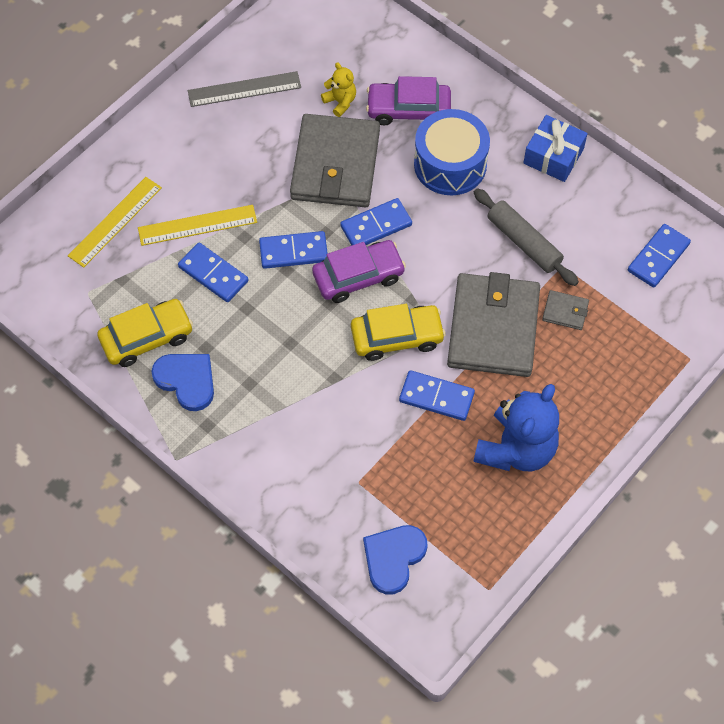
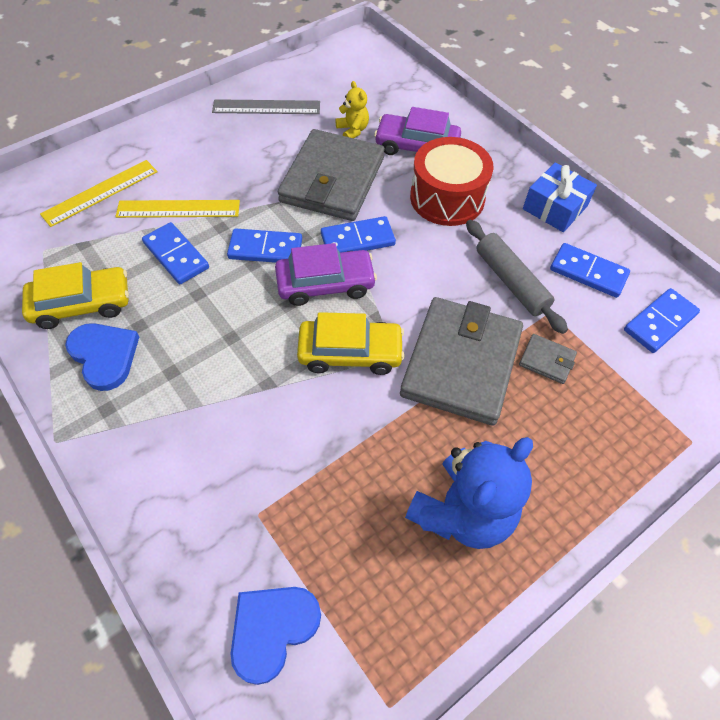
camera: 10 degrees right, 5 degrees down
(436, 397) = (378, 428): blue domino -> blue domino (588, 272)
(450, 164) = (447, 198): blue drum -> red drum

